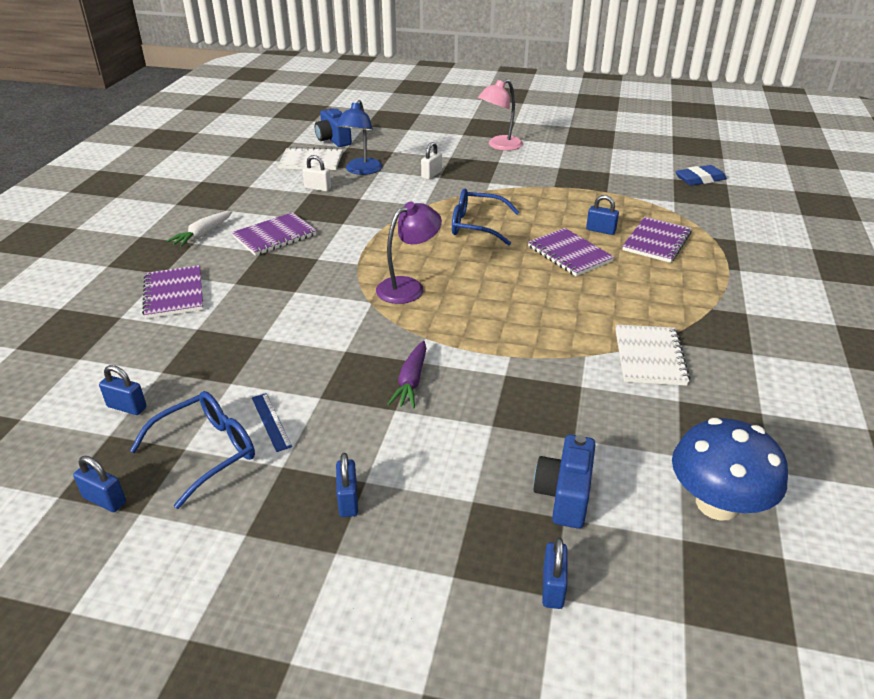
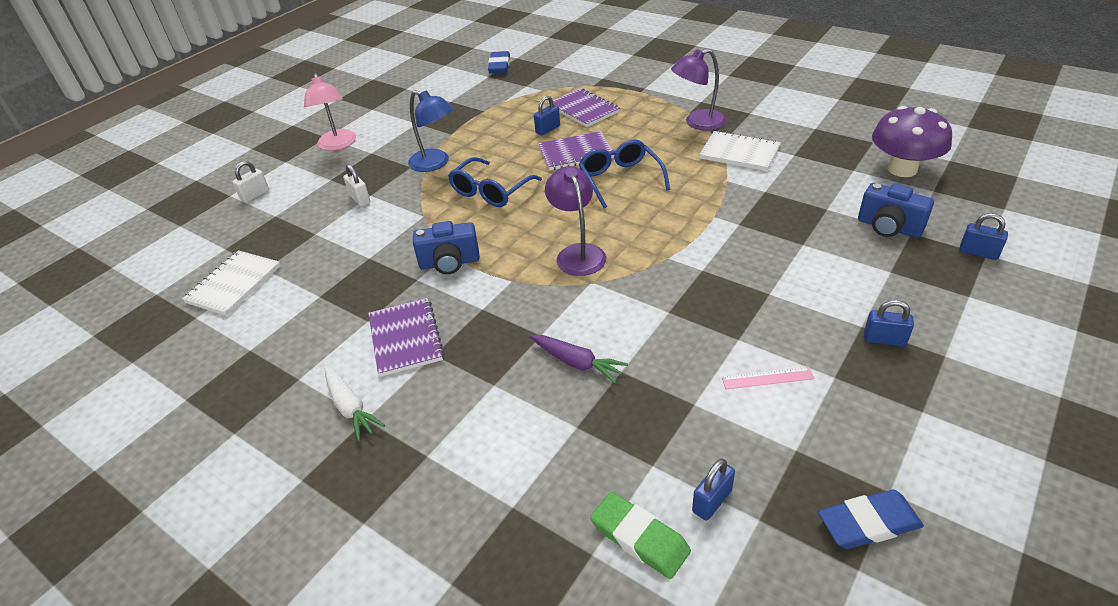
camera: 65 degrees left, 5 degrees up
(92, 377) = (639, 538): none -> green eraser
(105, 500) = (868, 523): blue padlock -> blue eraser
(174, 294) = (486, 445): purple notebook -> none
(207, 451) = (804, 431): blue glasses -> blue glasses (620, 179)
(271, 421) = (767, 378): blue ruler -> pink ruler
(317, 188) = (313, 288): white padlock -> white padlock (255, 195)
(333, 140) = (193, 257): blue camera -> blue camera (449, 263)
(361, 170) = (301, 247): blue lamp -> blue lamp (435, 163)
(411, 381) = (731, 277): purple carrot -> purple carrot (576, 362)
(692, 318) = (697, 123): none -> purple lamp
(717, 504) = (902, 169): blue mushroom -> purple mushroom

